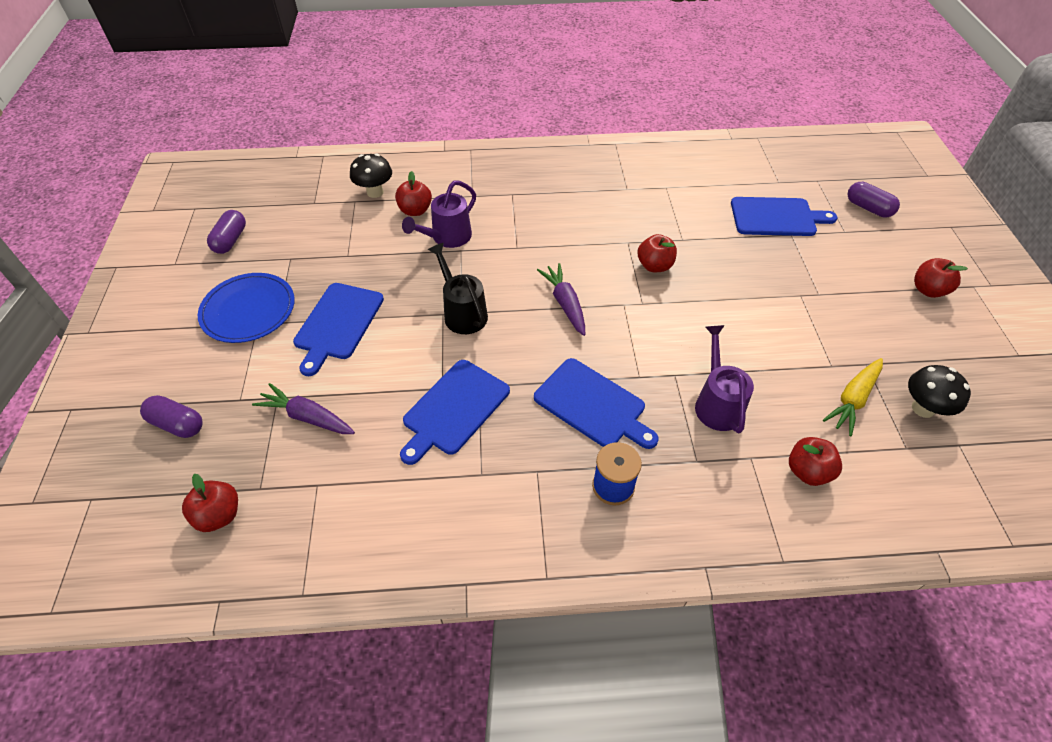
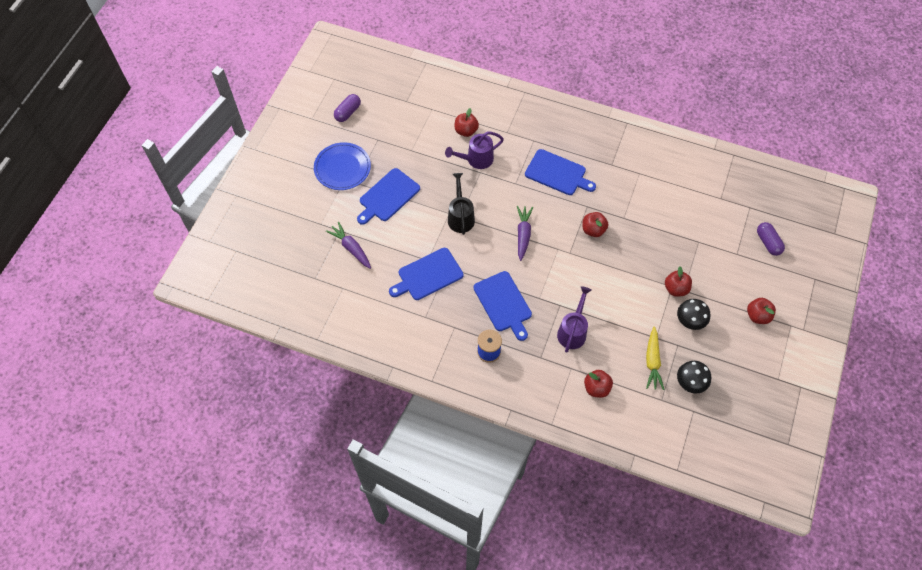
camera: 25 degrees right, 10 degrees up
(177, 424) = (286, 225): purple capsule -> none
(219, 515) = (292, 284): red apple -> red apple (675, 289)
(375, 192) = (447, 106): black mushroom -> black mushroom (689, 322)
(776, 217) = (698, 225): blue cutting board -> blue cutting board (557, 173)
(853, 400) = (652, 362): yellow carrot -> yellow carrot turned 60 degrees counterclockwise

